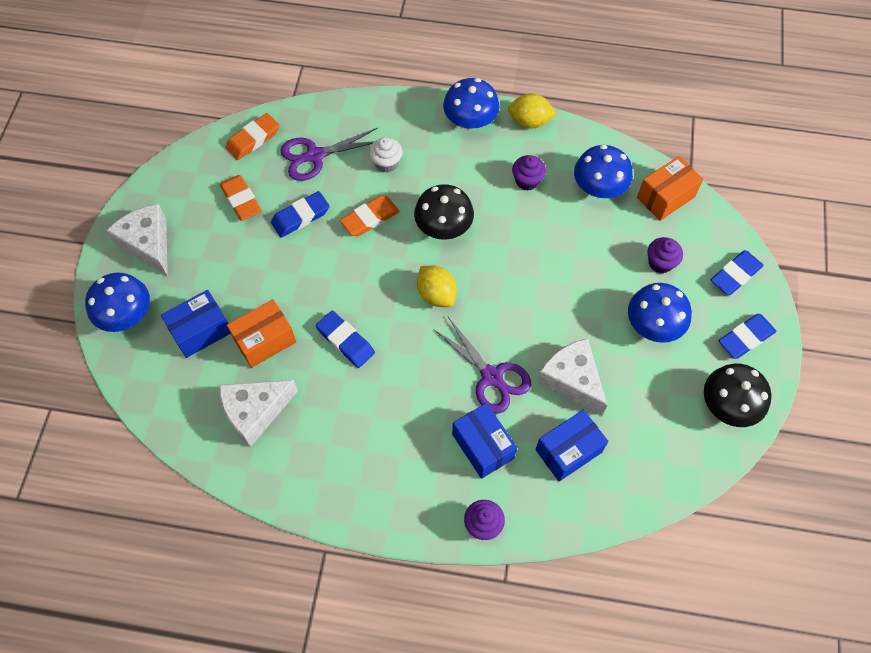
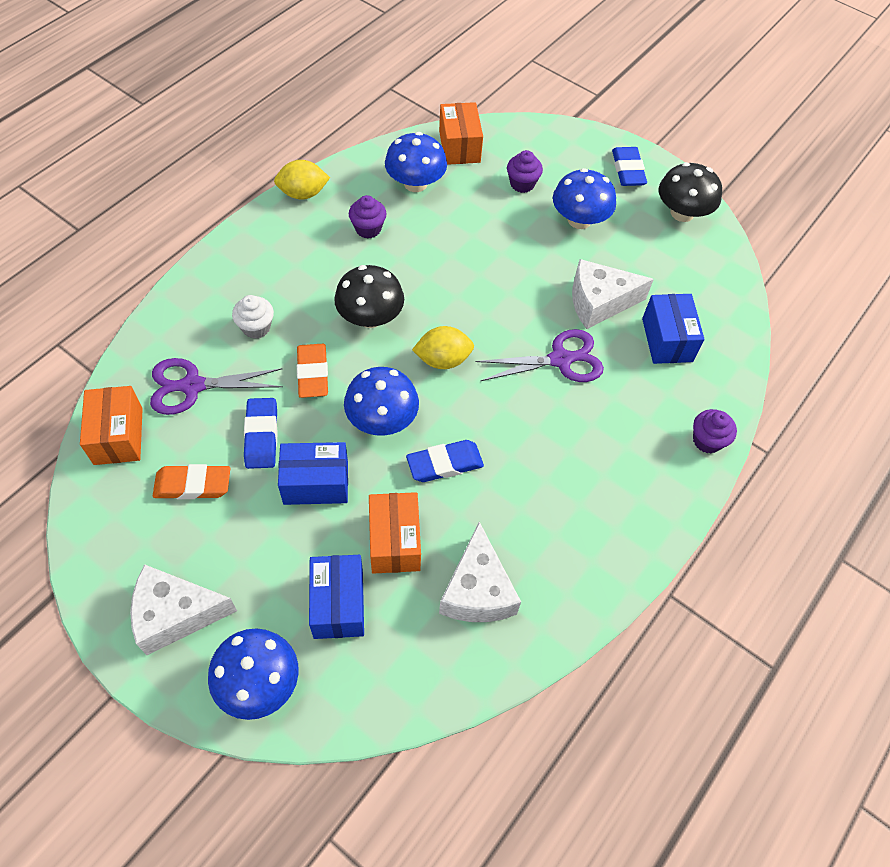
camera: 65 degrees left, 5 degrees down
(253, 139) = (118, 436): orange eraser -> orange box
(315, 156) = (193, 386): purple scissors -> purple scissors turned 75 degrees clockwise
(470, 121) = (263, 236): blue mushroom -> blue mushroom (382, 419)
(483, 446) = (628, 402): blue box -> blue box (316, 483)
(529, 121) = (303, 193): yellow lemon -> yellow lemon turned 45 degrees clockwise
(735, 275) = (566, 145): blue eraser -> none

